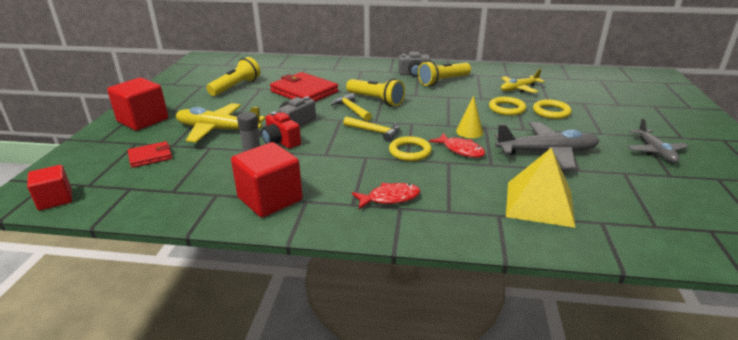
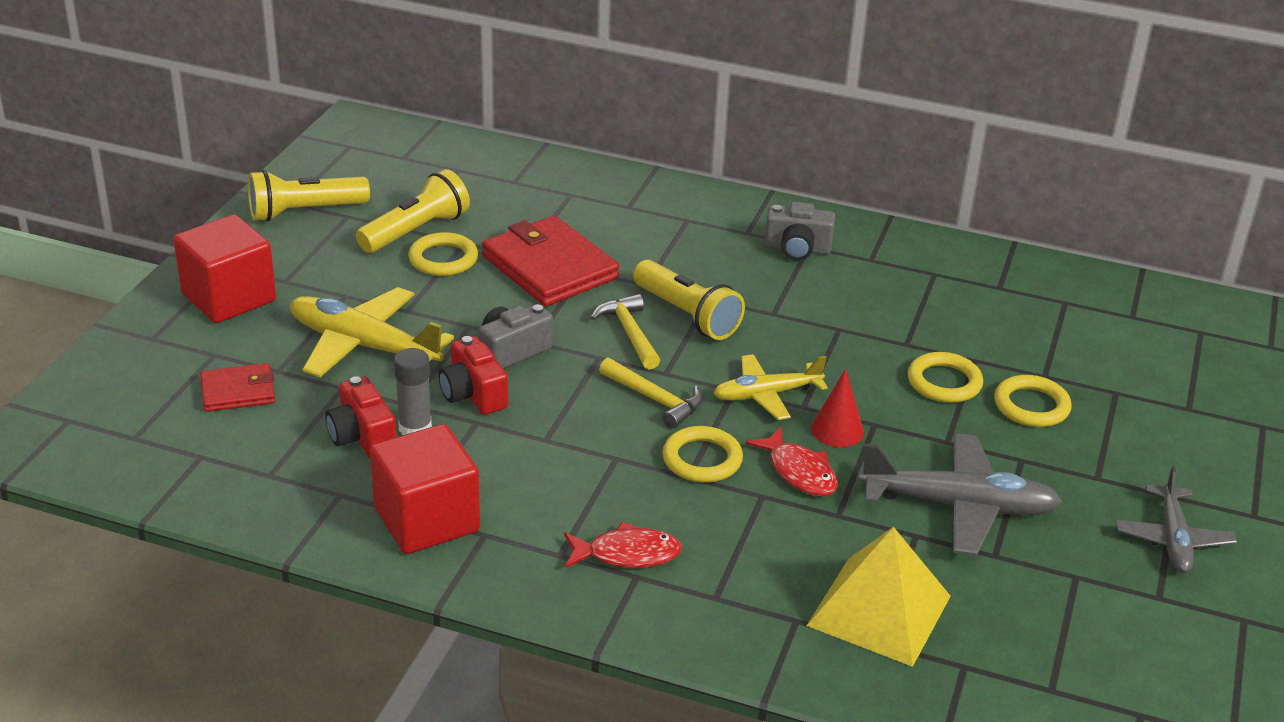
camera: 10 degrees right, 5 degrees up
(55, 199) = (83, 459): red cube -> none
(224, 167) = (362, 437): none -> red camera
(252, 94) = (443, 259): none -> yellow ring
(443, 81) = (849, 281): yellow flashlight -> yellow flashlight (304, 212)
(469, 132) = (837, 430): yellow cone -> red cone
(519, 89) = (1002, 329): yellow plane -> yellow plane (766, 395)

